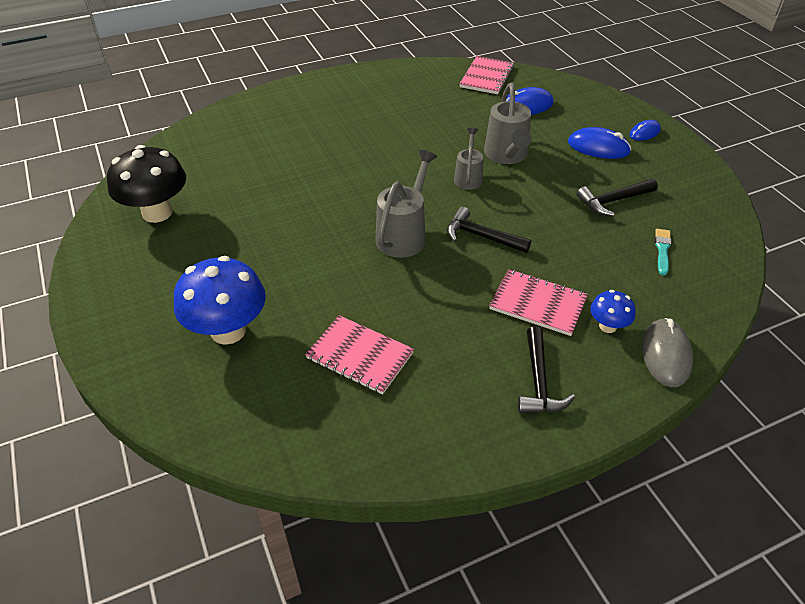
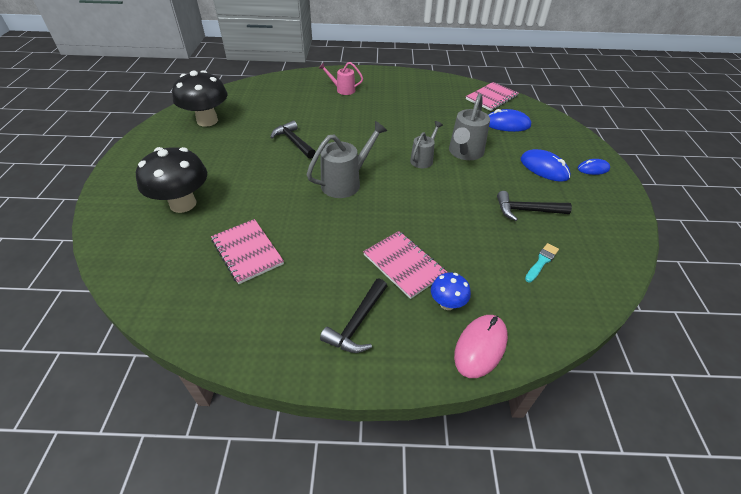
camera: 25 degrees right, 0 degrees up
(228, 331) = (183, 204): blue mushroom -> black mushroom
(302, 116) = (342, 90): none -> pink watering can
(481, 236) = (400, 202): black hammer -> black hammer (293, 142)
(666, 355) = (480, 347): grey mouse -> pink mouse

